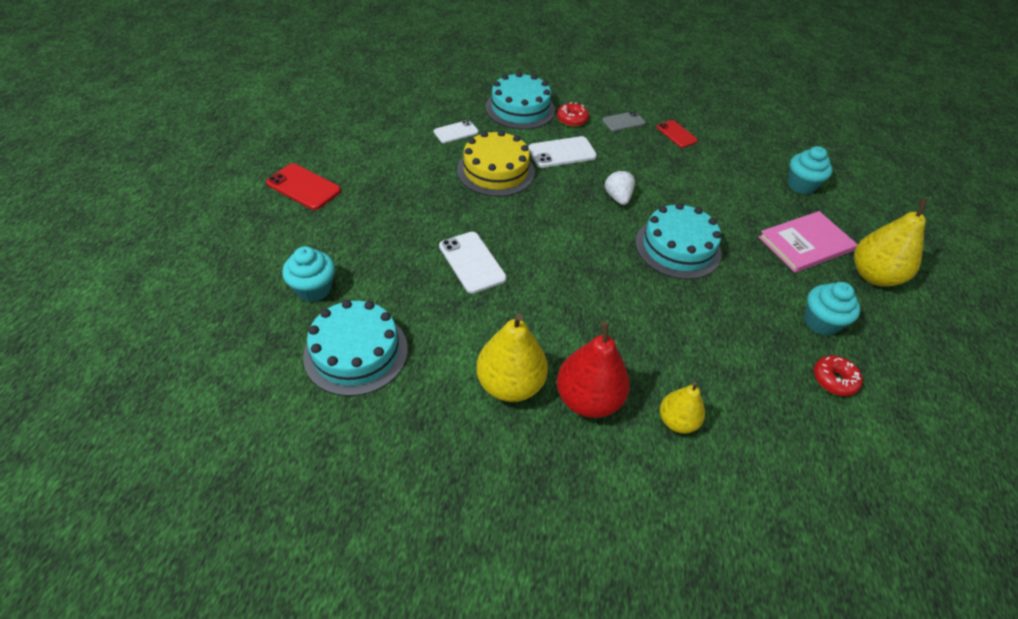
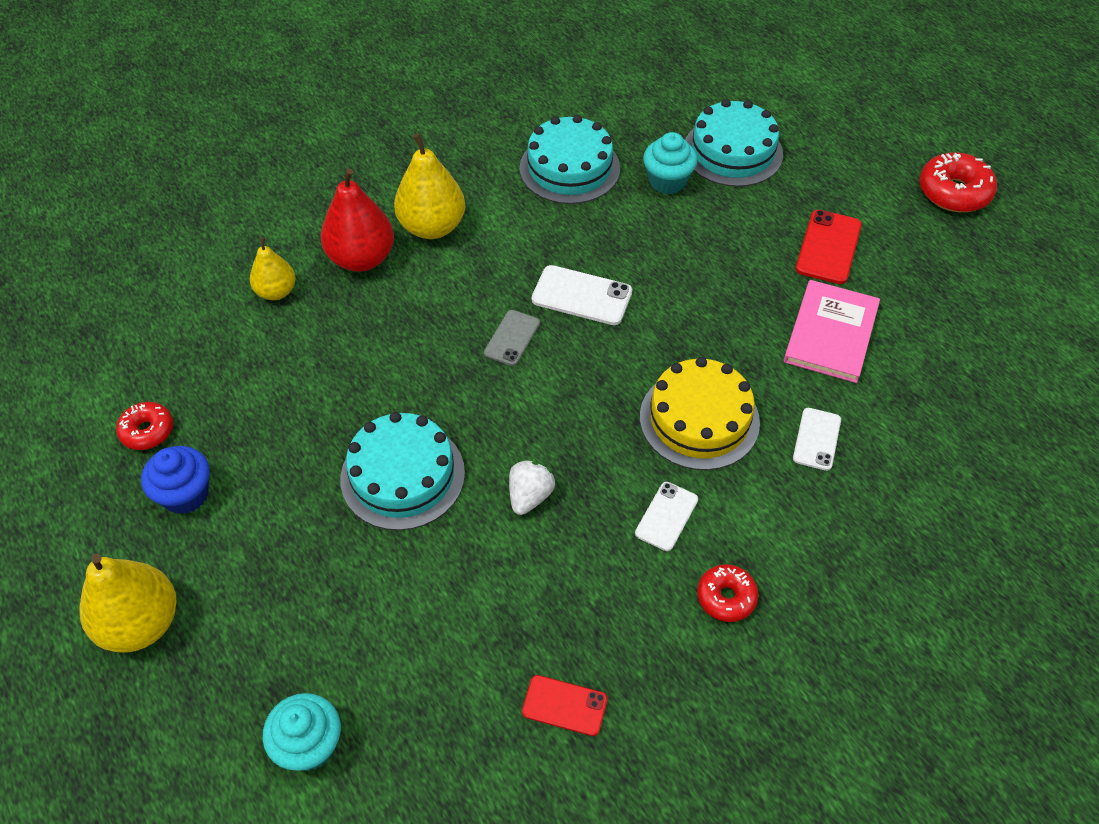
camera: 140 degrees right, 5 degrees up
(191, 162) = (954, 192): none -> red donut
(303, 187) = (828, 247): red phone -> red phone turned 60 degrees counterclockwise
(520, 108) = (810, 555): turquoise cake -> turquoise cake (732, 151)
(562, 152) = (666, 516): white phone -> white phone, size x0.67
(618, 198) = (529, 496): white strawberry -> white strawberry turned 105 degrees counterclockwise
(623, 122) = (659, 662): grey phone -> grey phone (512, 338)
(805, 244) = (251, 611): pink book -> pink book (830, 333)
(821, 322) = (185, 494): turquoise cupcake -> blue cupcake

